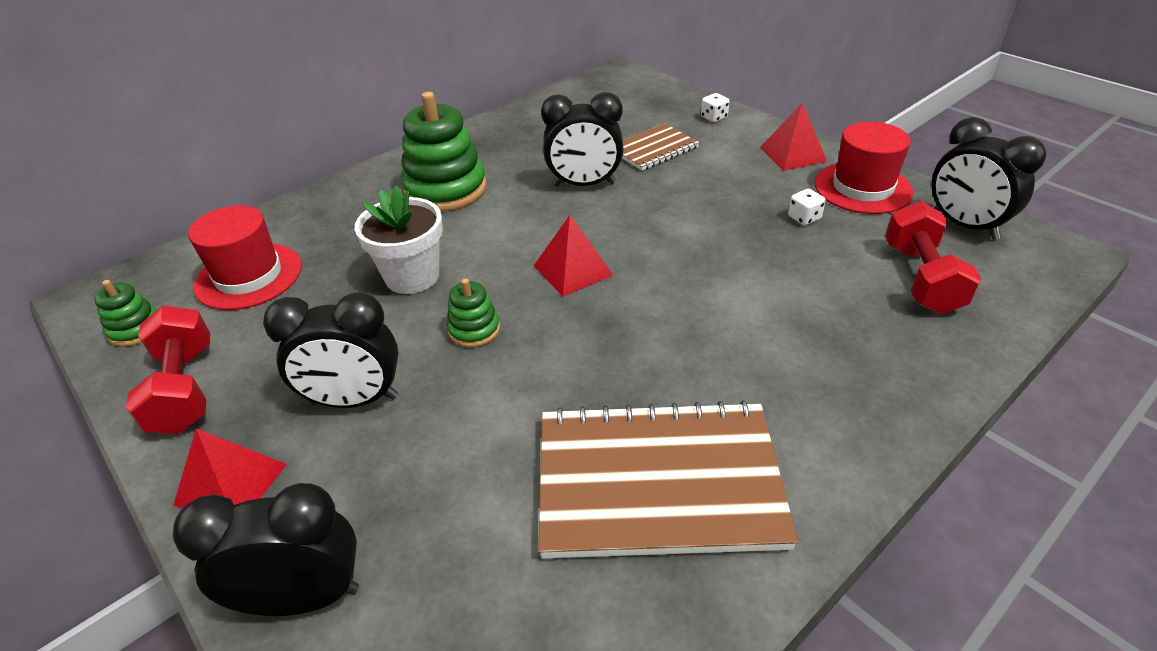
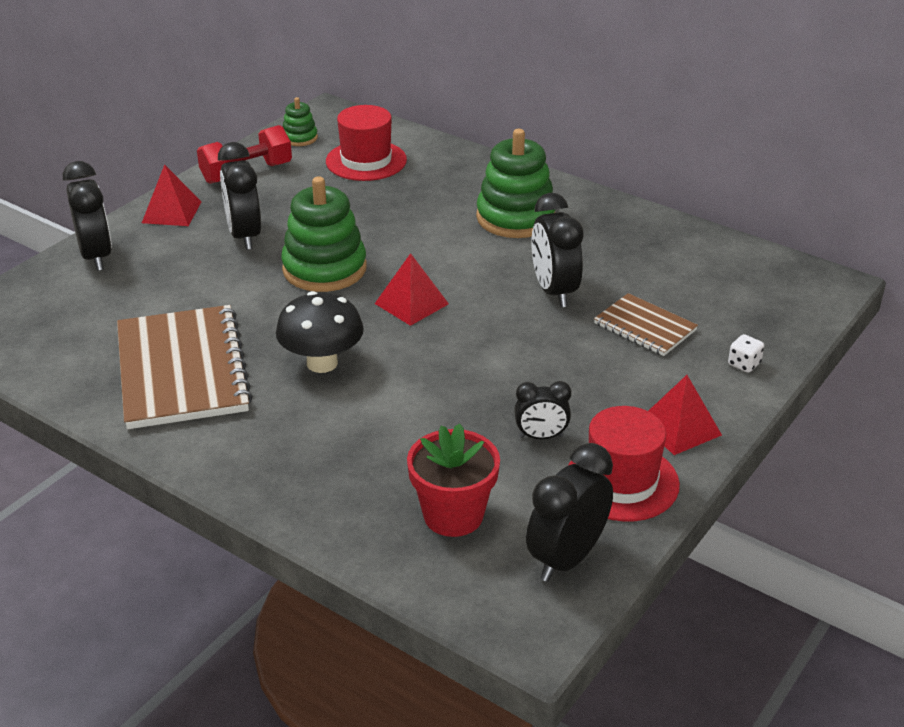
camera: 75 degrees right, 5 degrees down
(412, 276) = (383, 228): white flower pot -> none
(474, 329) = (324, 269): green stacking toy -> green stacking toy, size x2.01
(668, 346) = (322, 363): none -> black mushroom
(804, 218) = (541, 436): white dice -> black clock
(921, 278) = (453, 515): red dumbbell -> red flower pot

